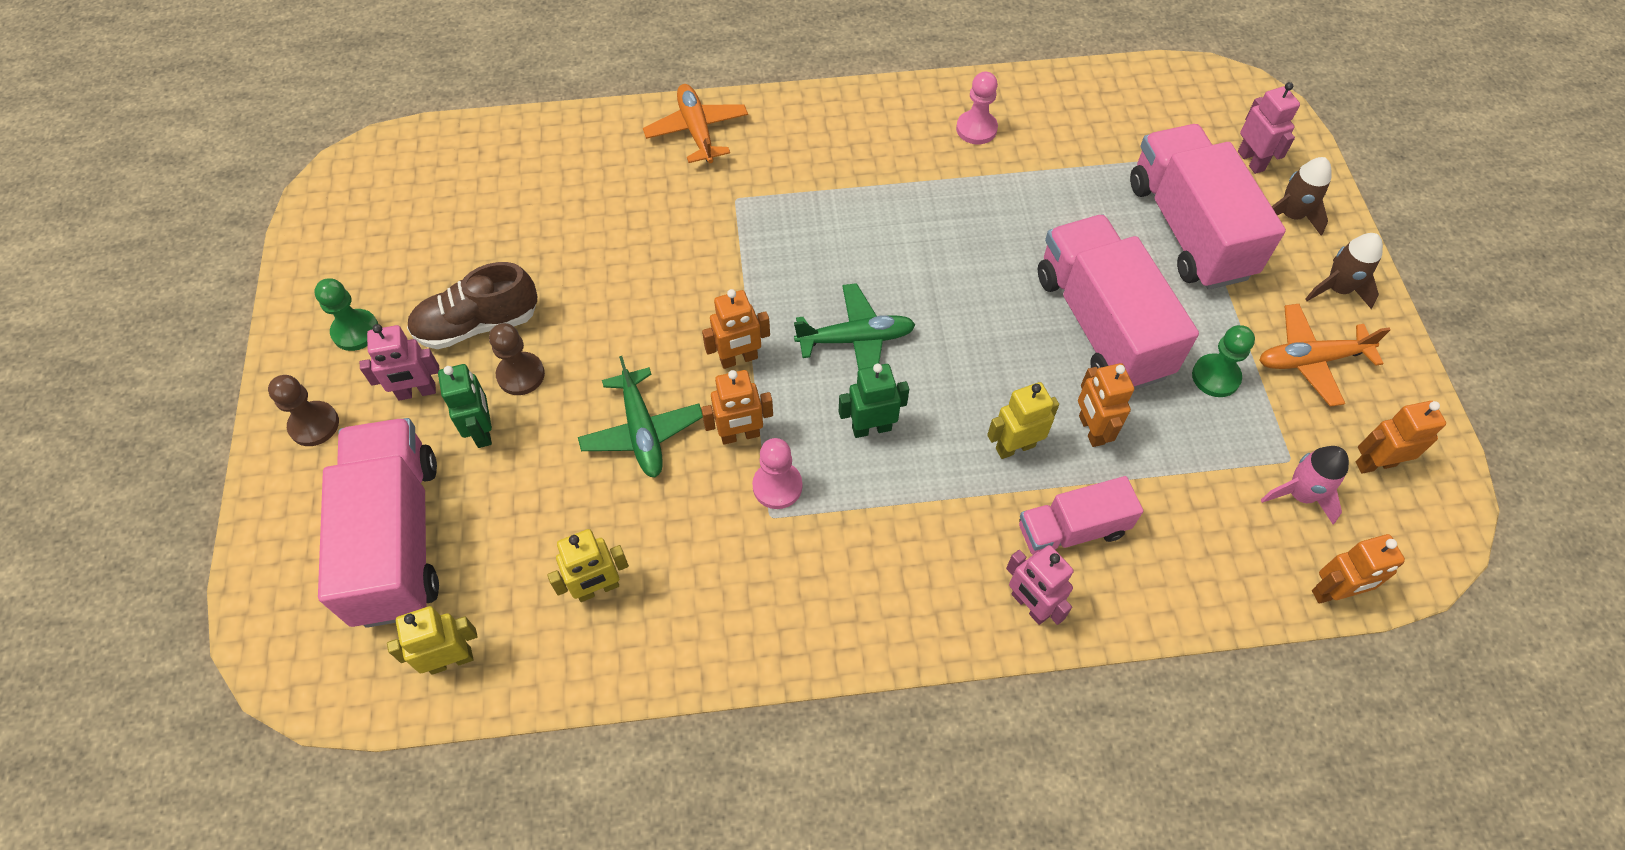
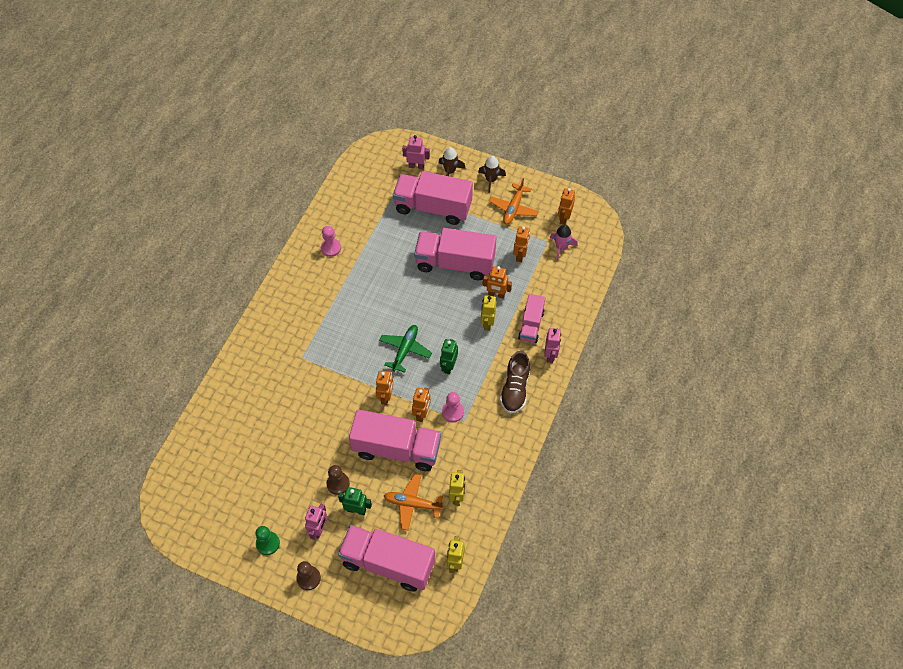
camera: 60 degrees left, 0 degrees up
(478, 324) = (299, 490): brown shoe -> brown shoe (515, 389)
(642, 431) = (396, 449): green plane -> pink truck
(697, 131) = (252, 354): orange plane -> orange plane (412, 504)
(1029, 605) = (550, 355): pink robot -> pink robot turned 75 degrees counterclockwise
(1215, 377) = (501, 242): green pawn -> none
(1333, 592) = (600, 262): orange robot -> orange robot (520, 255)

